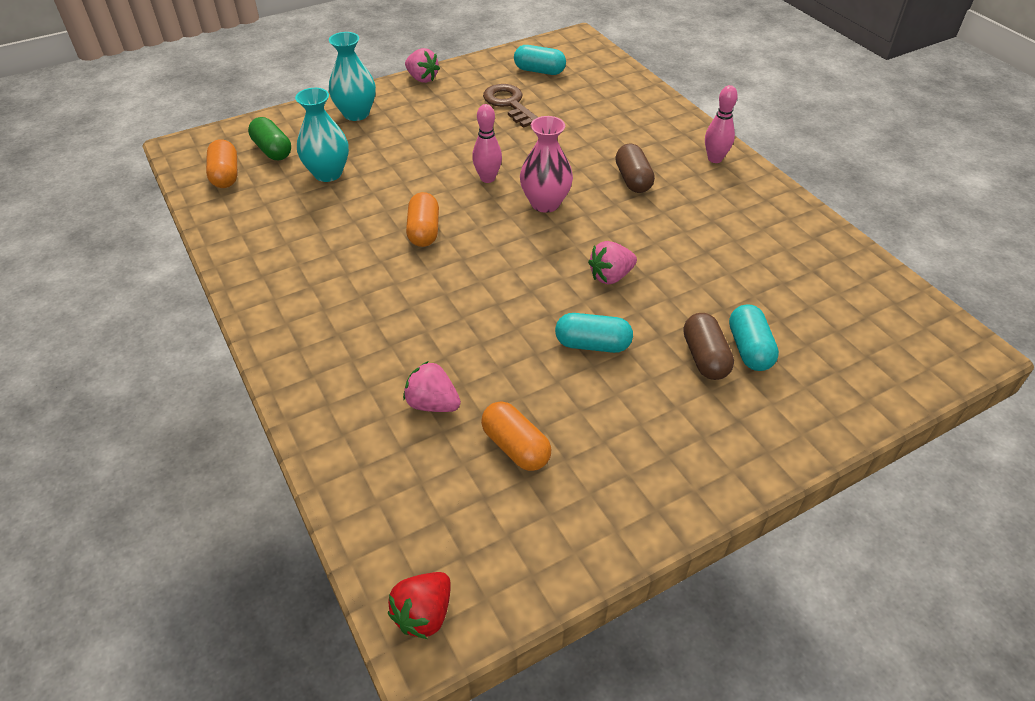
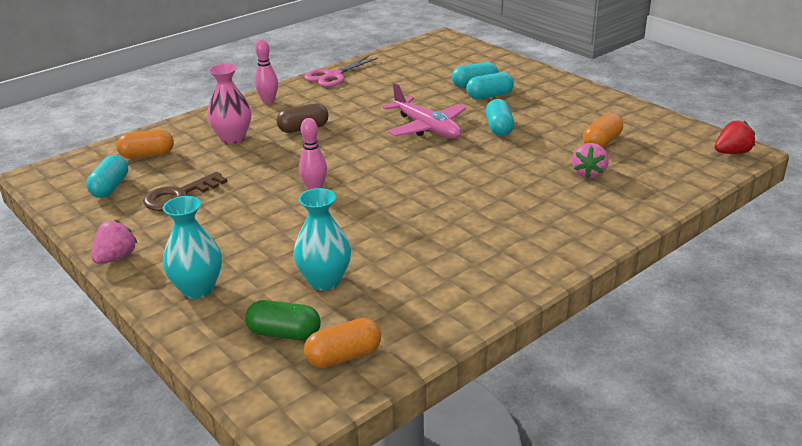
camera: 100 degrees left, 15 degrees down
(272, 150) = (284, 333): green capsule -> green capsule turned 60 degrees clockwise
(424, 231) = (402, 208): orange capsule -> orange capsule (147, 155)
(424, 614) = (732, 153): red strawberry -> red strawberry turned 45 degrees counterclockwise
(545, 203) = (345, 160): pink vase -> pink vase (233, 138)
(610, 276) = (427, 128): pink strawberry -> pink plane
(704, 357) = (489, 96): brown capsule -> turquoise capsule
(795, 214) = (333, 76): none -> pink scissors

